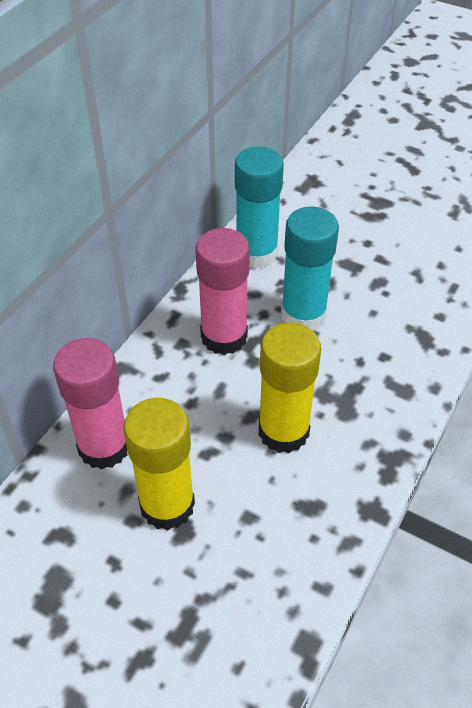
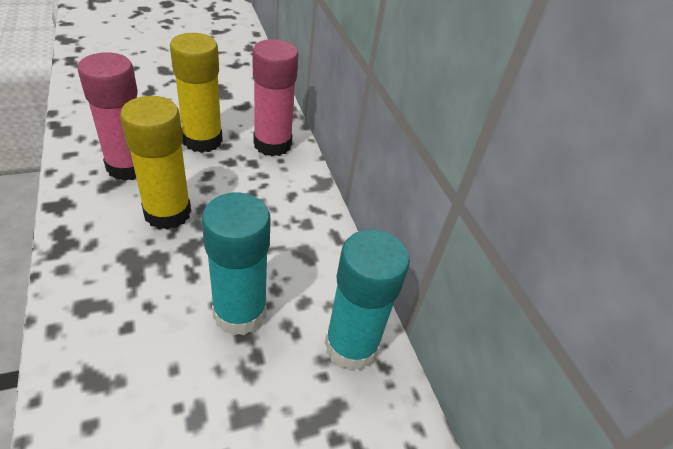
camera: 125 degrees right, 5 degrees down
(224, 337) = (283, 247): pink glue stick -> pink glue stick (128, 167)

